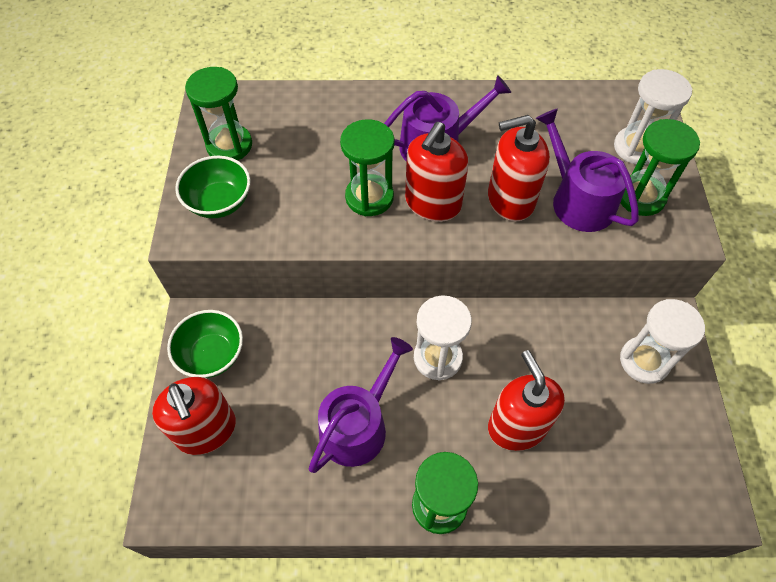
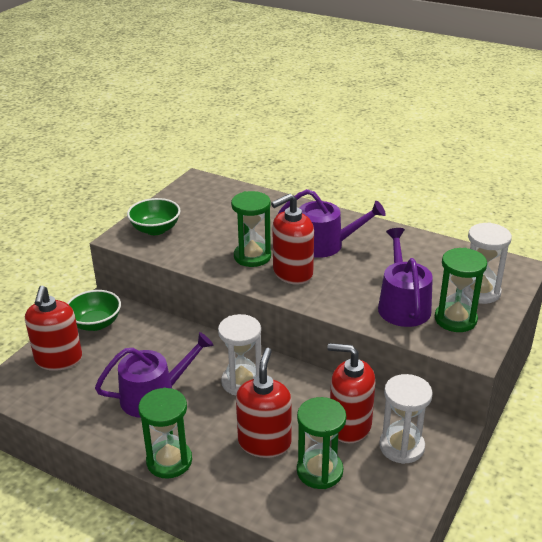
camera: 30 degrees right, 25 degrees down
(229, 145) = (187, 205): green hourglass -> green hourglass (319, 471)
(510, 200) = (350, 289): red soap dispenser -> red soap dispenser (349, 426)

